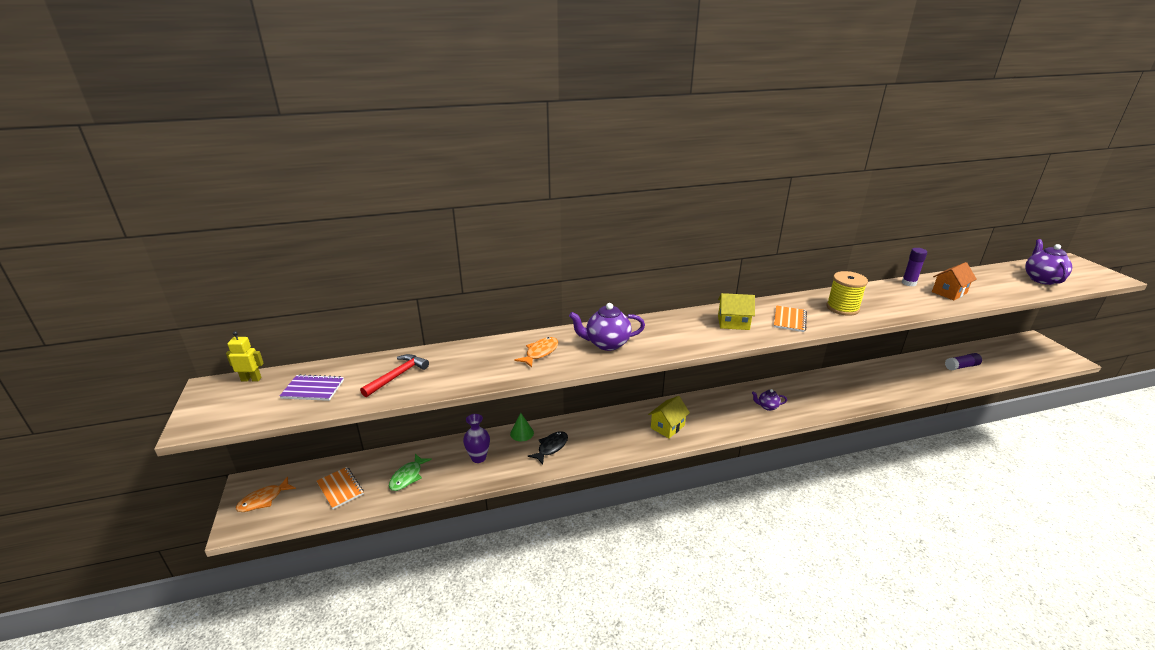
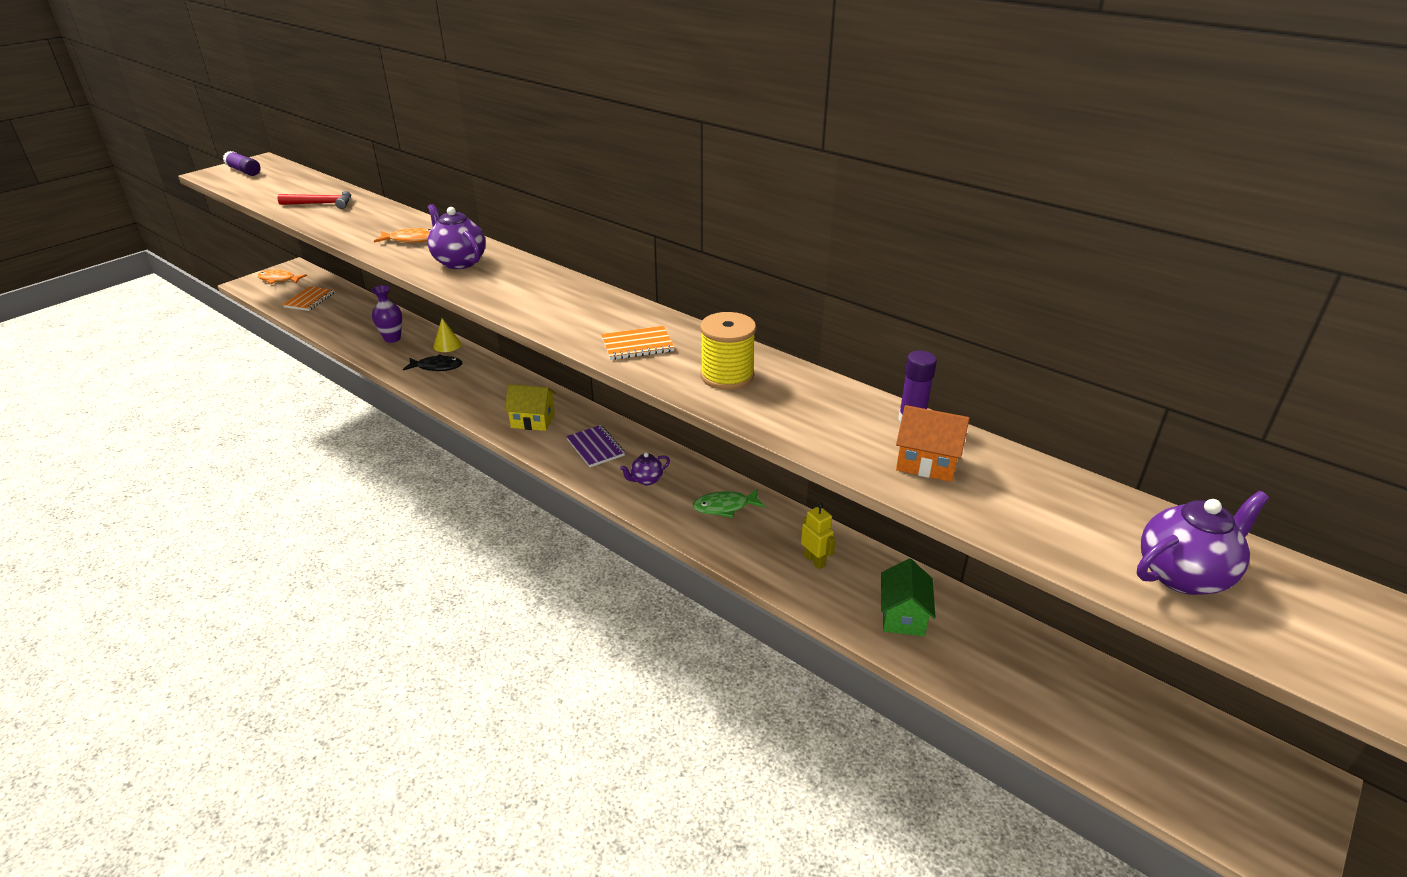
camera: 55 degrees right, 5 degrees up
(251, 379) = (280, 166): yellow robot -> yellow robot (815, 561)
(313, 389) = (280, 186): purple notebook -> purple notebook (595, 447)
(407, 477) = (343, 319): green fish -> green fish (724, 507)
(522, 433) = (447, 345): green cone -> yellow cone
(733, 323) = (585, 313): yellow house -> none
(767, 407) = (646, 480): purple teapot -> purple teapot turned 90 degrees counterclockwise
(921, 376) = (903, 616): none -> green house
(961, 366) = (1008, 666): purple glue stick -> purple glue stick (244, 171)

